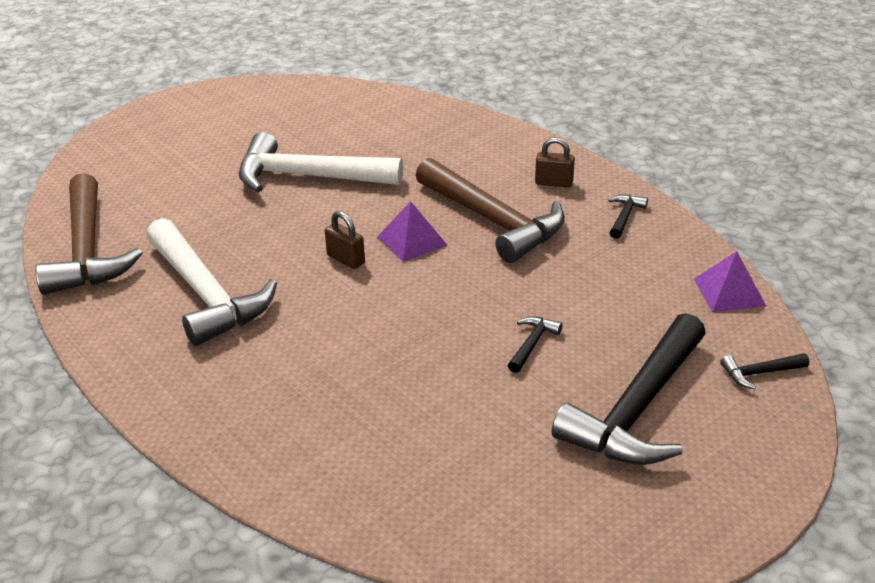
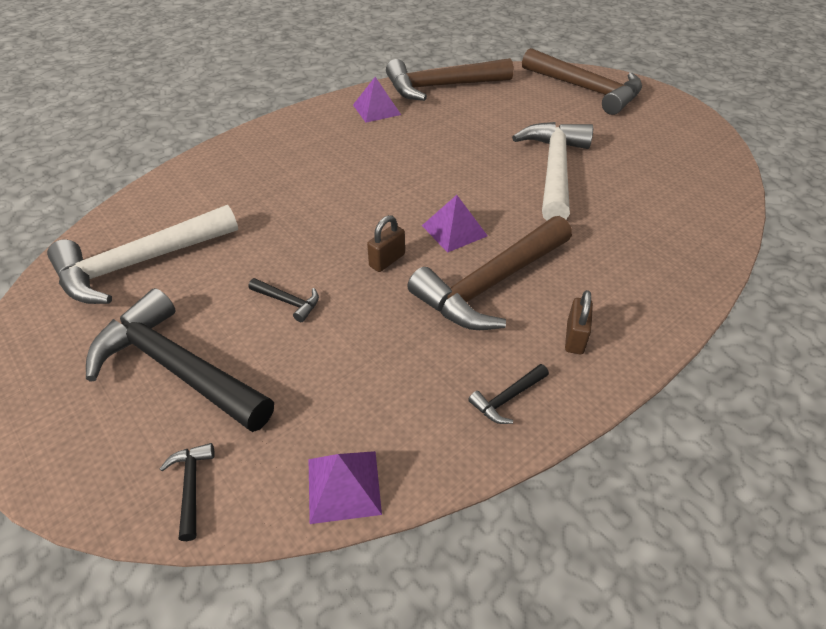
camera: 90 degrees right, 10 degrees up
(134, 305) = (376, 109): none -> purple pyramid
(137, 145) = (586, 89): none -> brown hammer
(206, 294) = (385, 135): white hammer -> white hammer (139, 263)
(346, 259) = (426, 194): brown padlock -> brown padlock (387, 260)
(624, 216) = (507, 398): black hammer -> black hammer turned 120 degrees clockwise

